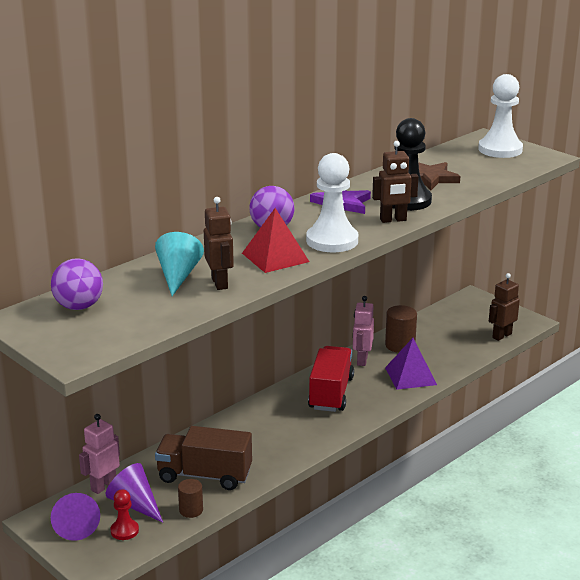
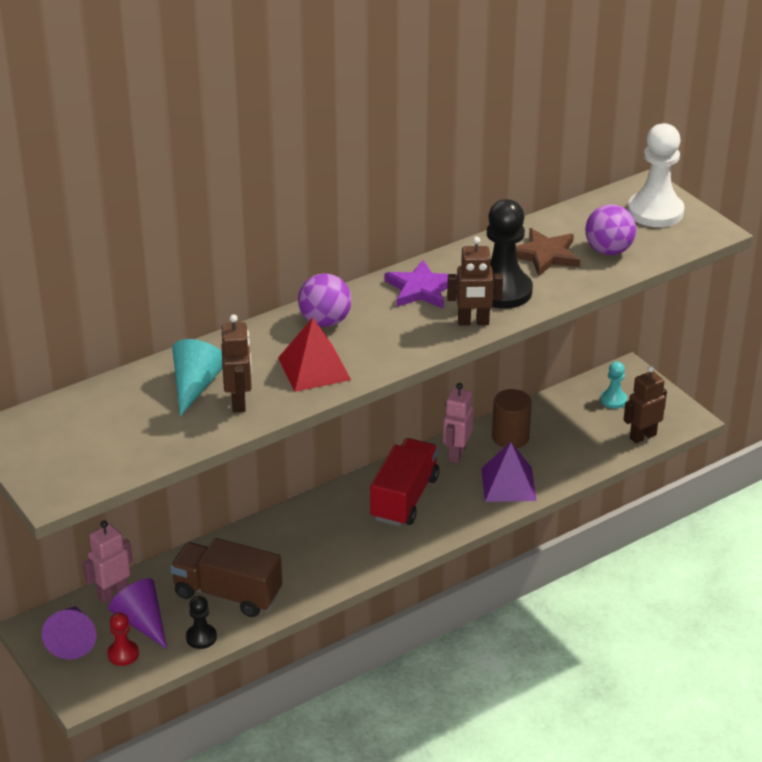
camera: 10 degrees right, 10 degrees up
(79, 307) = (75, 420): purple ball -> purple ball (608, 251)
(191, 510) = (201, 637): brown cylinder -> black pawn
(332, 241) = (388, 349): white pawn -> none
(469, 315) = (613, 400): none -> turquoise pawn

